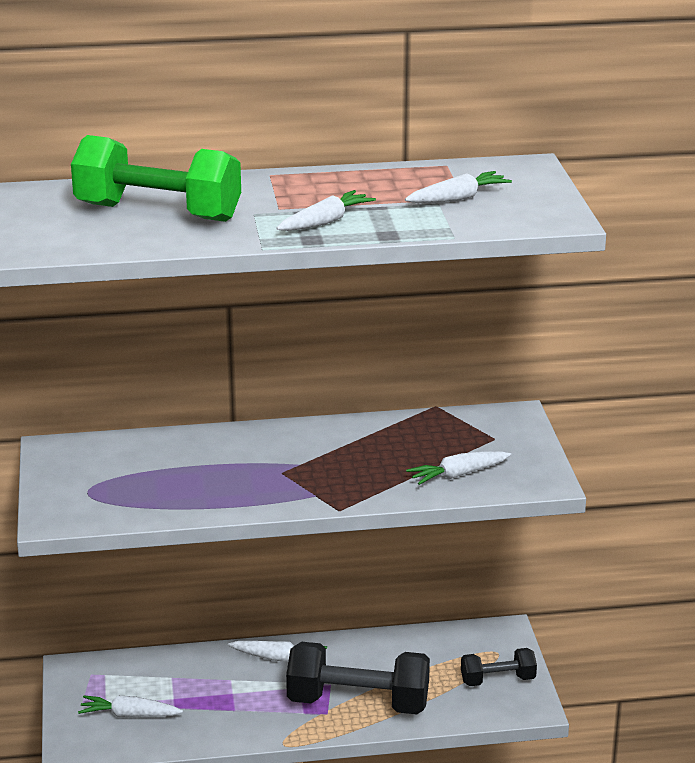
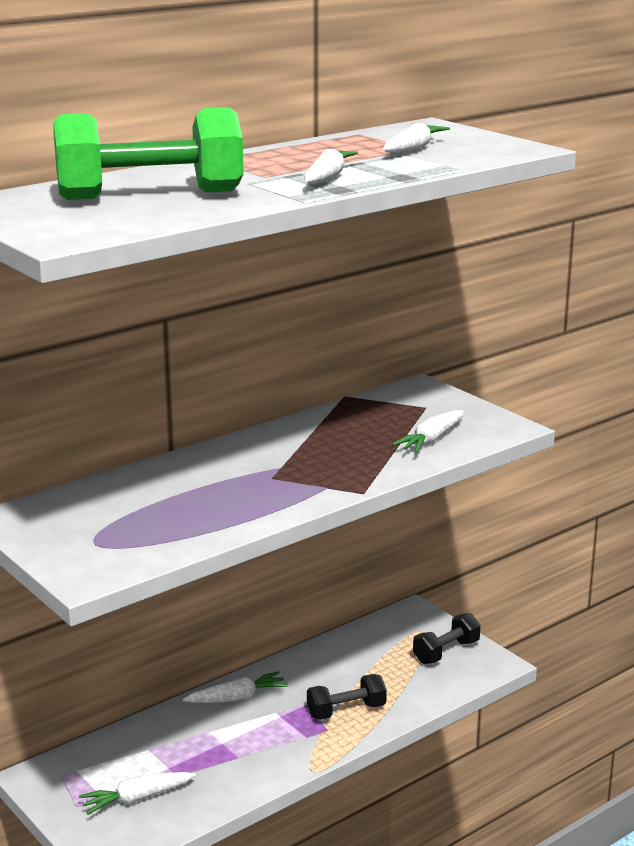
camera: 30 degrees left, 5 degrees down
(358, 702) = (346, 711): black dumbbell -> black dumbbell, size x0.53

